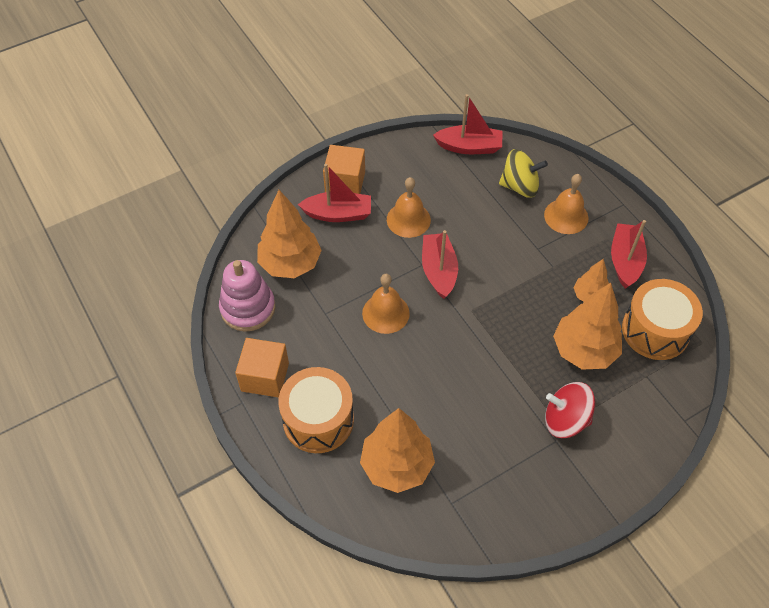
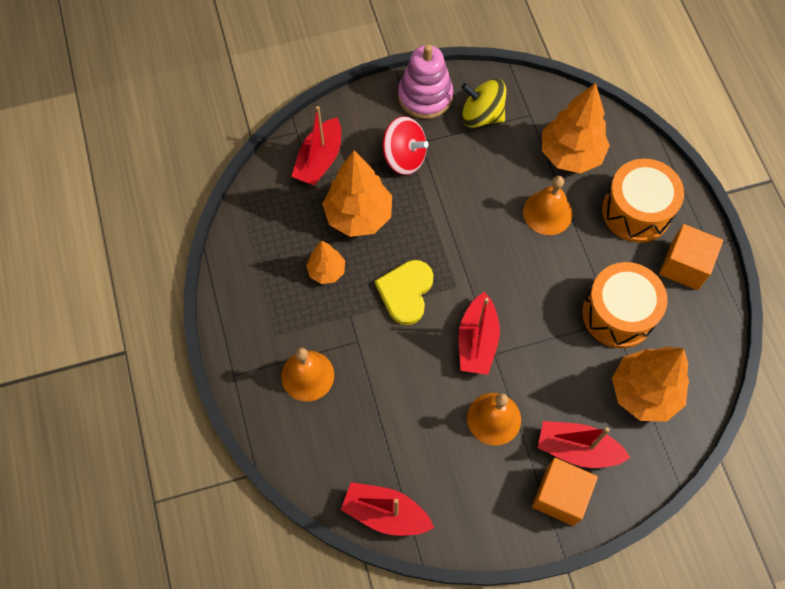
camera: 165 degrees left, 10 degrees up
(248, 308) = (697, 347): pink stacking toy -> pink stacking toy (425, 96)
(385, 313) = (548, 305): orange bell -> orange bell (547, 212)
(513, 295) = (406, 292): none -> yellow heart
(520, 186) = (344, 432): yellow spinning top -> yellow spinning top (481, 115)
(625, 261) = (269, 302): red boat -> red boat (319, 160)
(655, 330) = (278, 218): orange drum -> orange drum (618, 314)

